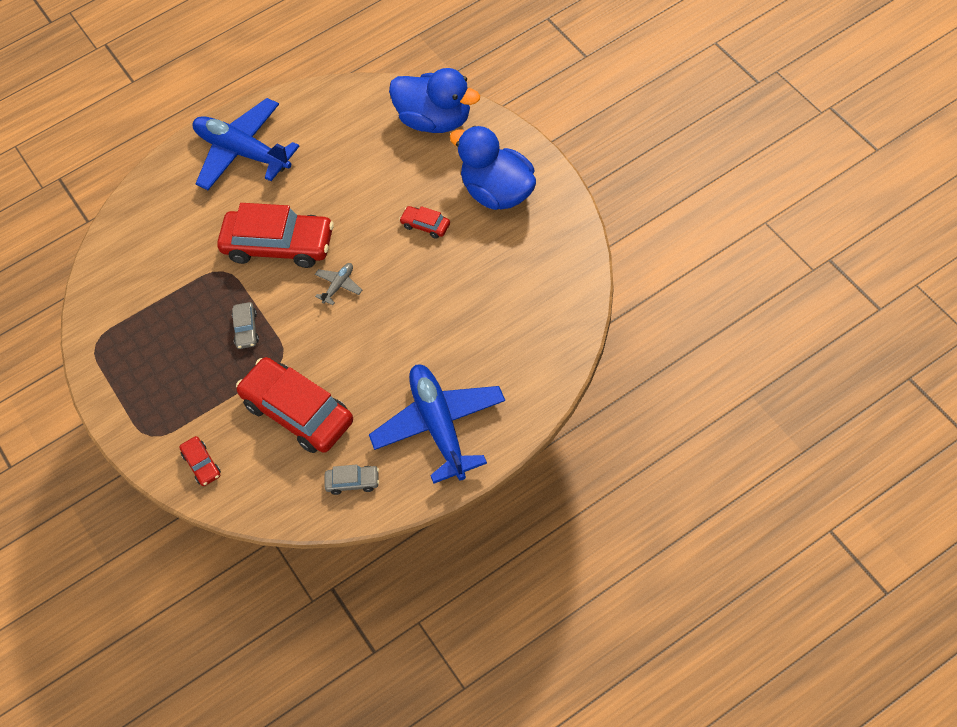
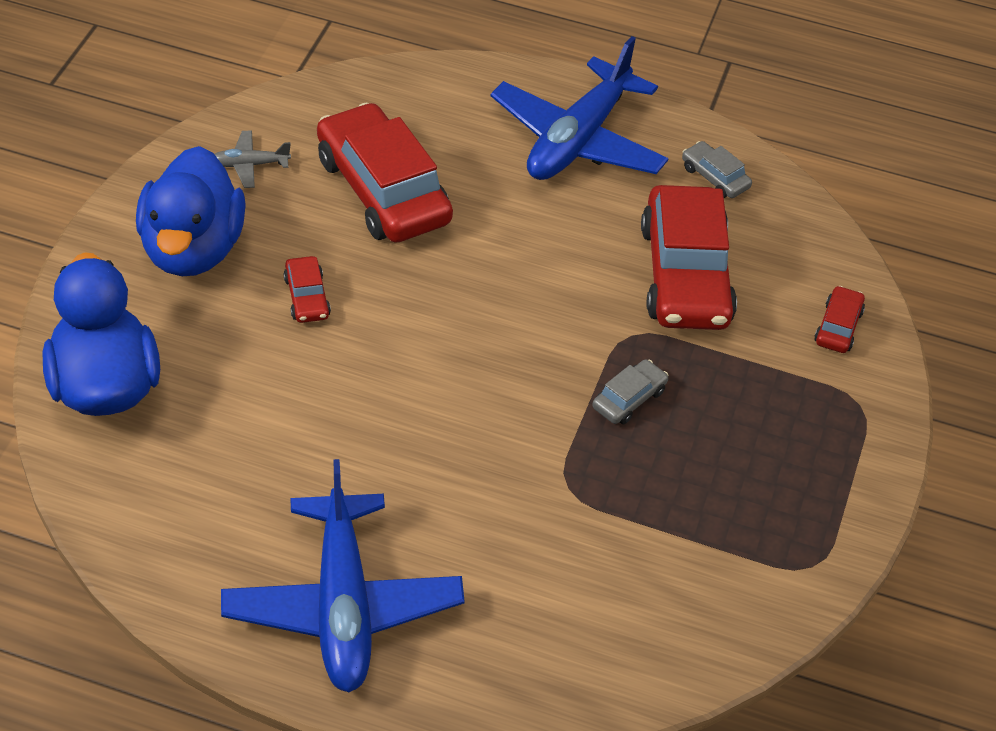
camera: 140 degrees left, 10 degrees down
(279, 245) = (472, 445): red car -> red car (383, 190)
(338, 286) = (478, 337): grey plane -> grey plane (250, 165)

